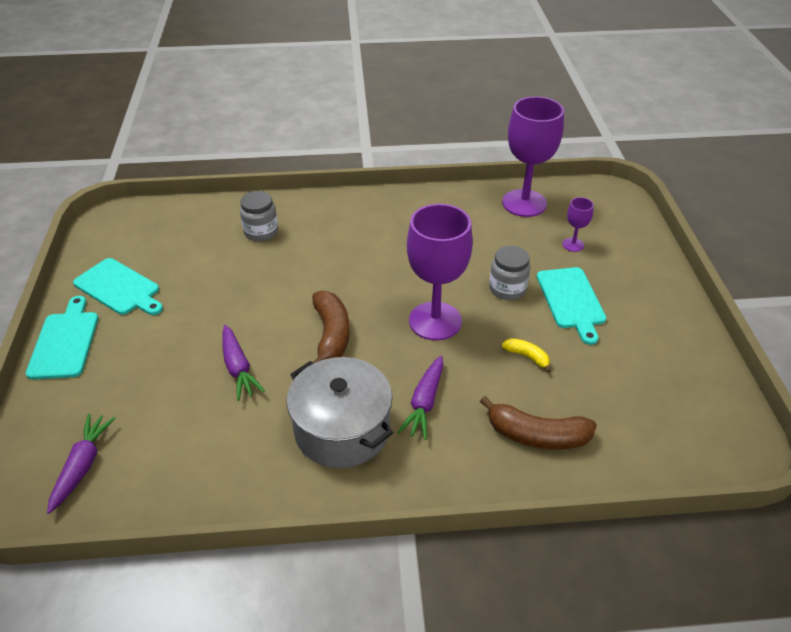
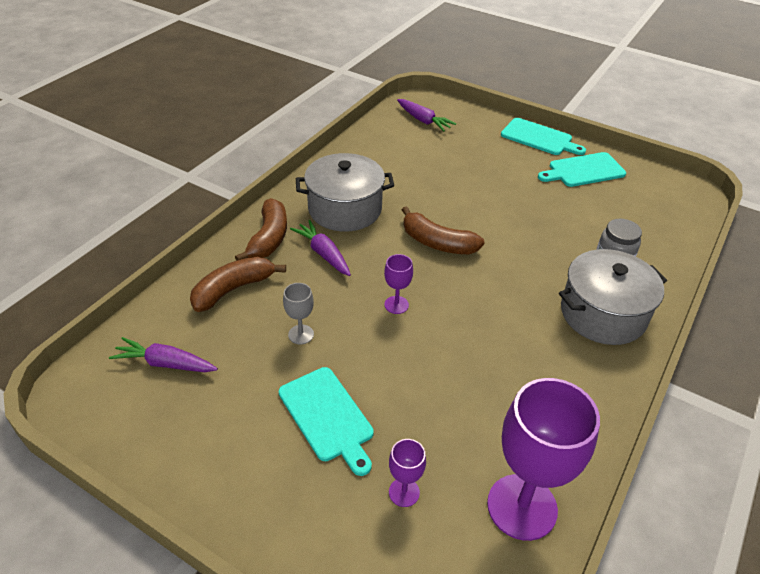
camera: 125 degrees right, 0 degrees up
(238, 368) = (445, 191): purple carrot -> purple carrot (165, 363)
(331, 220) = (603, 314): none -> grey pot
(435, 321) = (396, 305): purple goblet -> purple goblet, size x0.45
(447, 460) = (269, 238): none -> brown banana
(507, 289) = (389, 379): grey jar -> none
(527, 357) = (301, 334): yellow banana -> grey goblet
(571, 300) = (327, 416): turquoise cutting board -> turquoise cutting board turned 150 degrees counterclockwise

